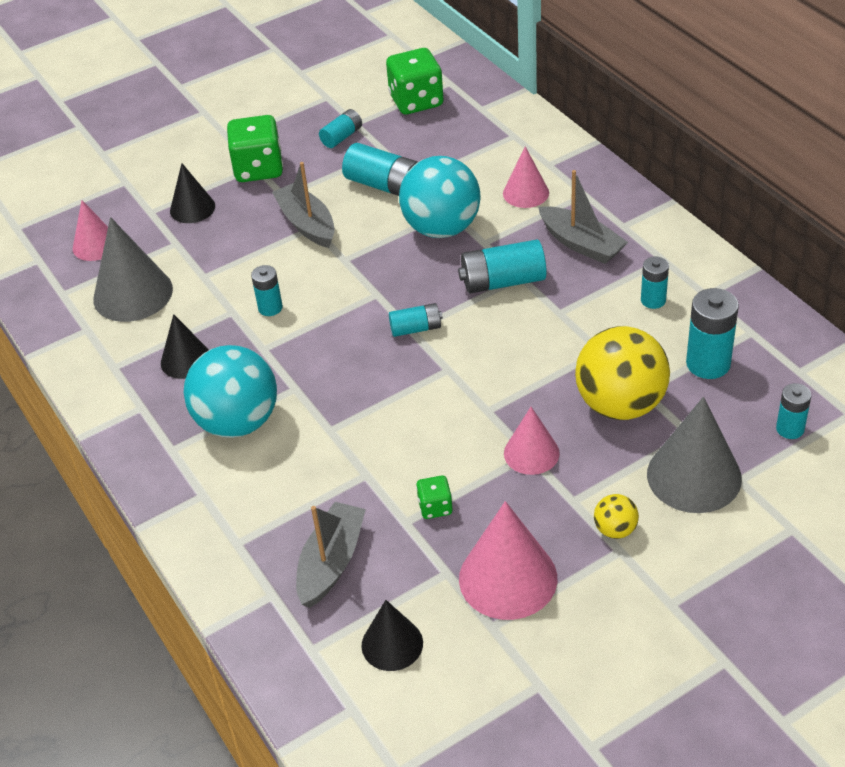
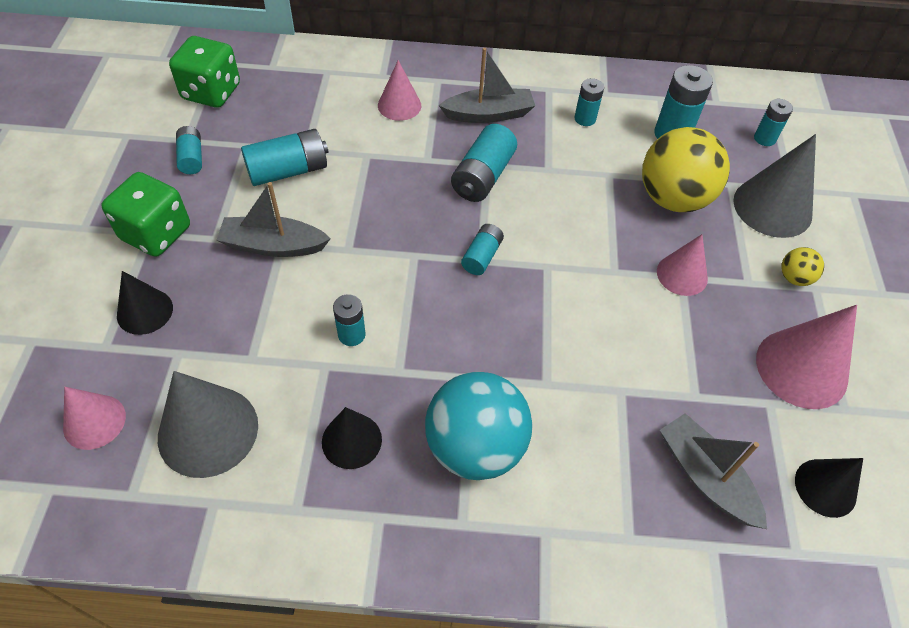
camera: 60 degrees left, 10 degrees up
(435, 507) = (694, 367): green dice -> none
(442, 228) = (382, 171): turquoise ball -> none

